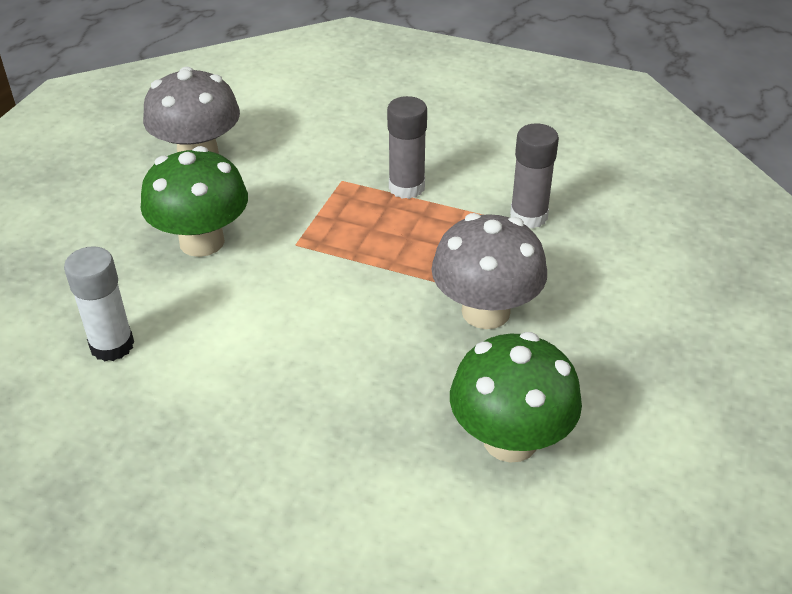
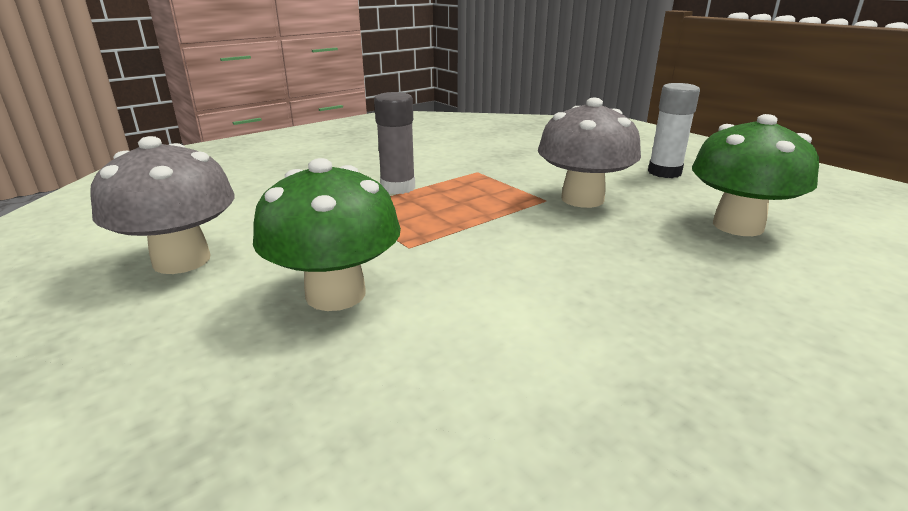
camera: 60 degrees left, 15 degrees down
(112, 345) = (461, 414): white glue stick -> white glue stick (664, 172)
(528, 216) = (488, 163): grey glue stick -> none

